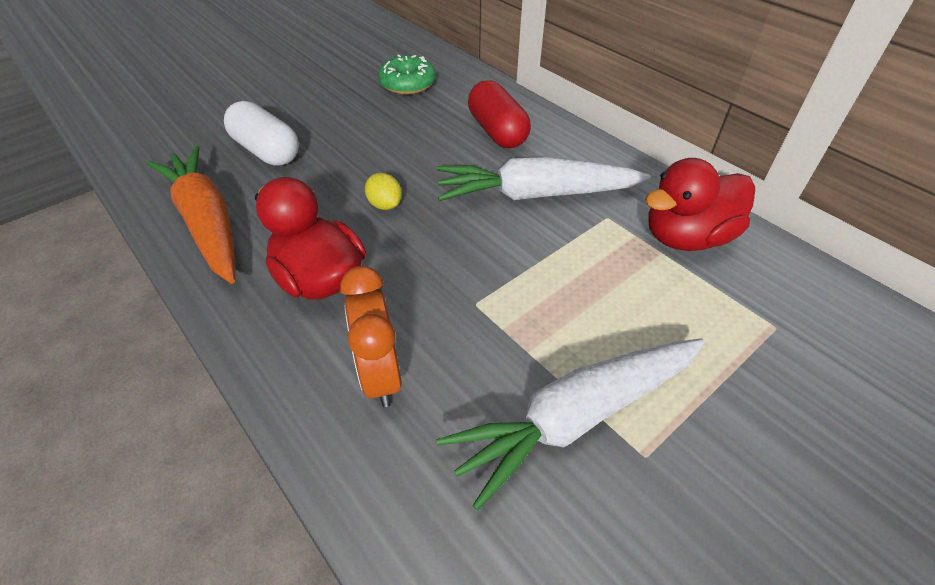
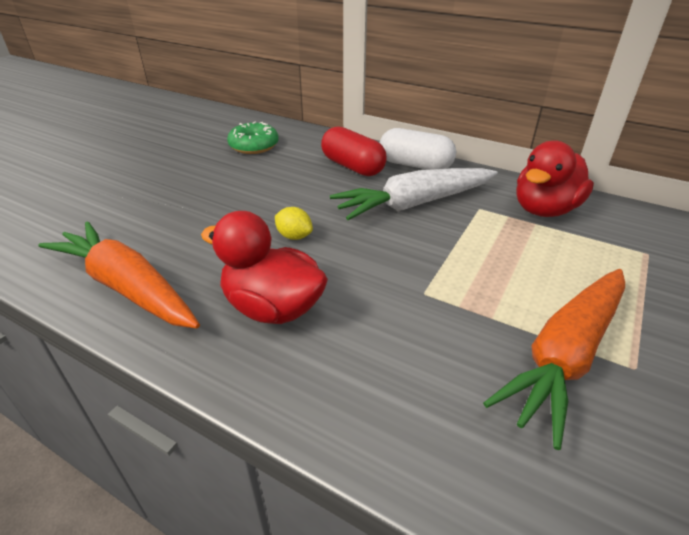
camera: 20 degrees left, 10 degrees down
(267, 151) = (154, 217): white capsule -> white capsule (415, 165)
(380, 374) = (382, 371): orange clock -> none
(576, 417) = (565, 355): white carrot -> orange carrot

